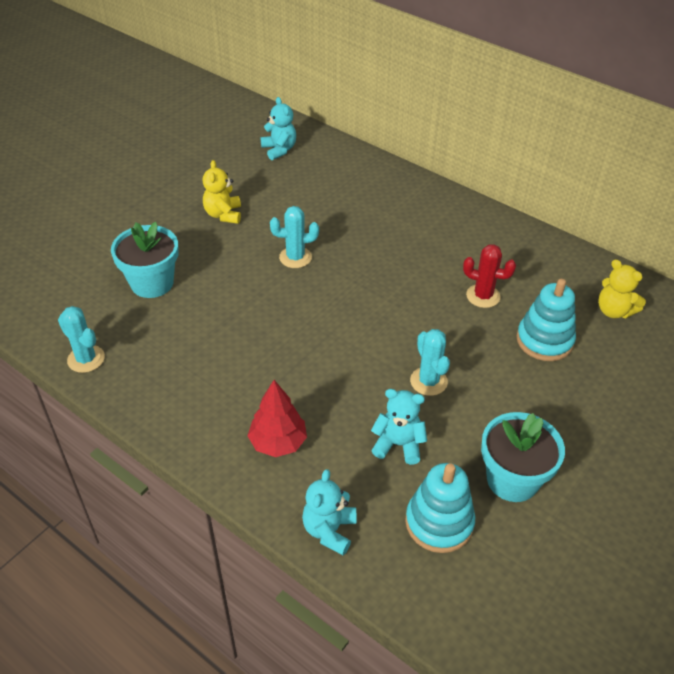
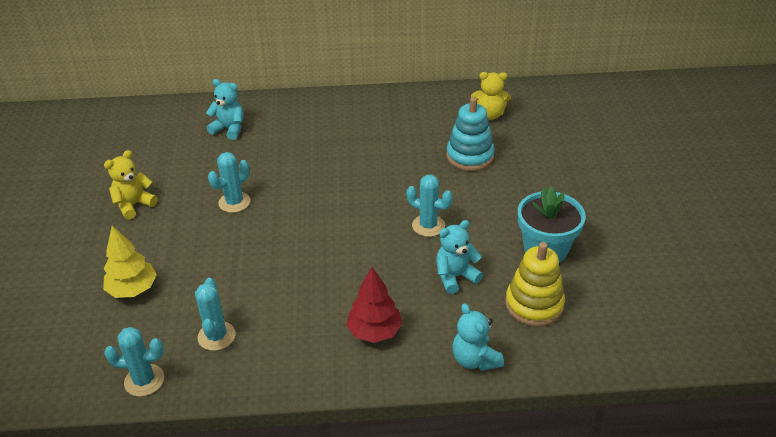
camera: 40 degrees left, 5 degrees down
(152, 283) = (133, 289): turquoise flower pot -> yellow tree
(165, 360) = (216, 336): none -> turquoise cactus
(223, 214) = (134, 205): yellow teddy bear -> yellow teddy bear turned 90 degrees clockwise
(279, 150) = (124, 133): turquoise teddy bear -> turquoise teddy bear (229, 129)
(439, 522) = (534, 305): turquoise stacking toy -> yellow stacking toy
(483, 296) = (400, 151): red cactus -> none

